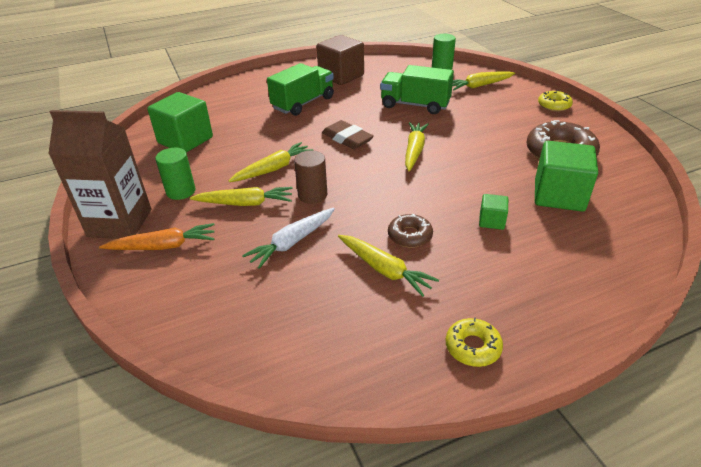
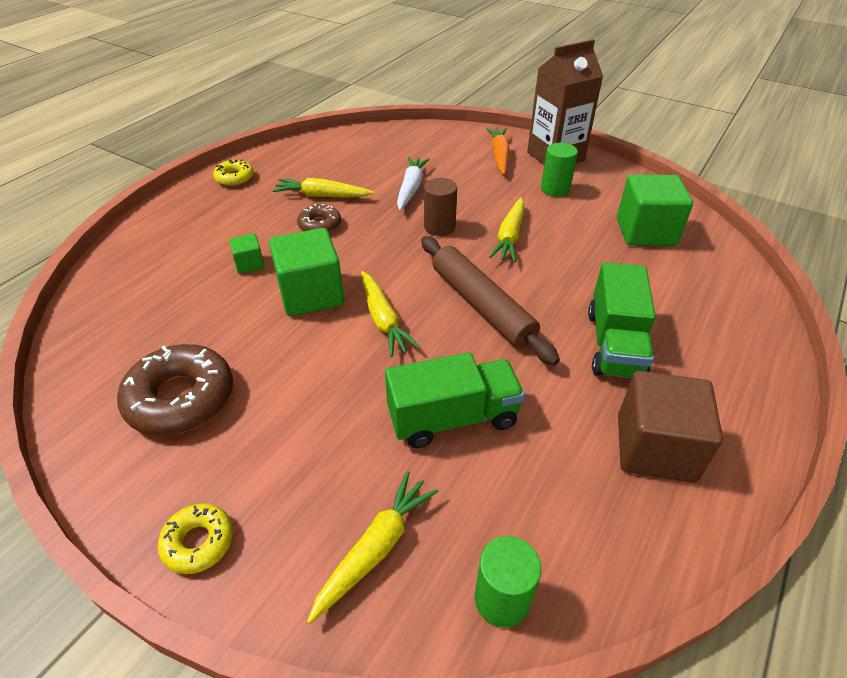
camera: 145 degrees right, 5 degrees up
(163, 246) = (499, 156): orange carrot -> orange carrot turned 135 degrees clockwise
(245, 203) = (487, 199): yellow carrot -> none
(347, 138) = (481, 305): brown eraser -> brown rolling pin
(559, 195) = (179, 321): green cube -> green cube (311, 294)

